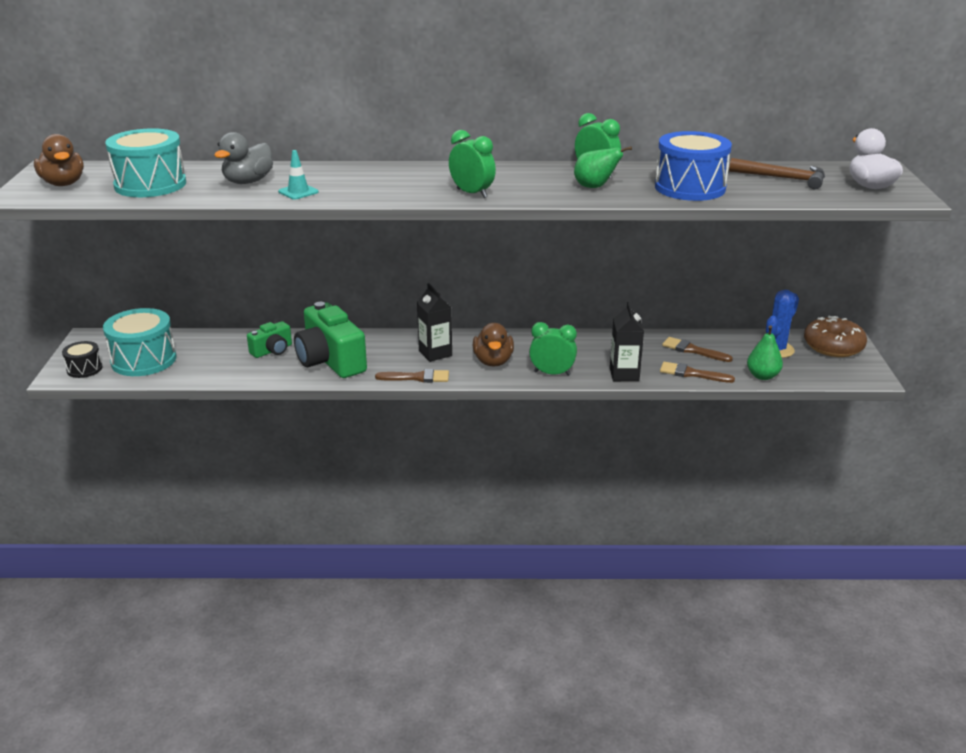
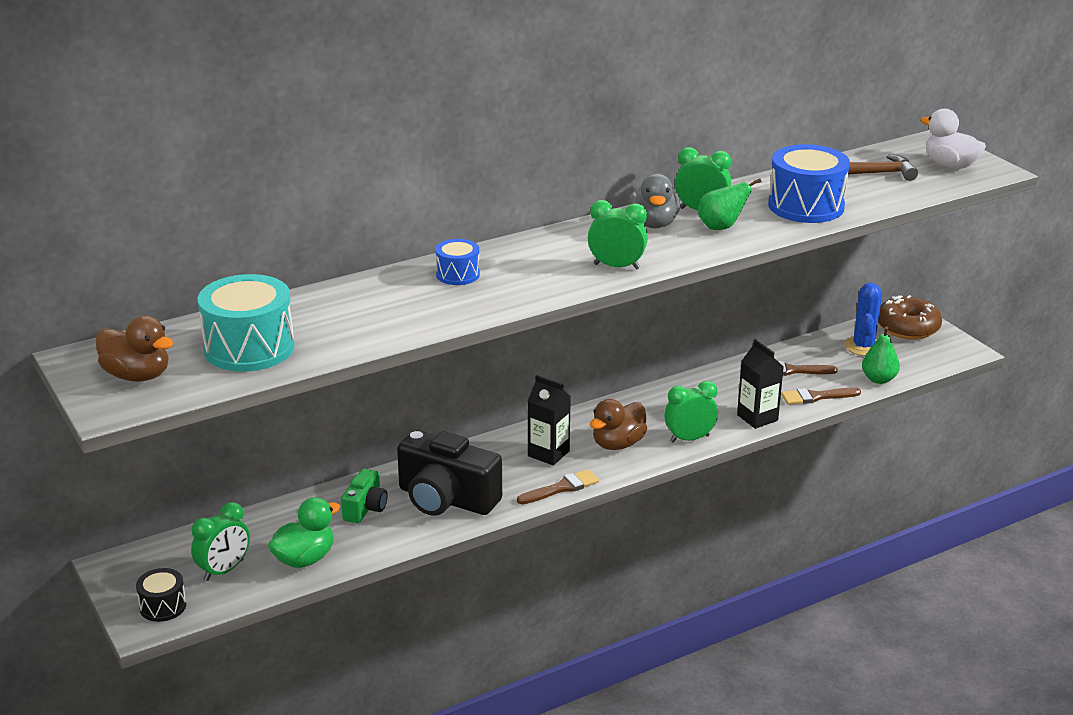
camera: 30 degrees left, 0 degrees up
(144, 360) = (224, 570): turquoise drum -> green clock
(197, 369) = (304, 559): none -> green duck
(248, 182) = (358, 314): grey duck -> grey duck (654, 223)
(298, 192) = (435, 312): turquoise traffic cone -> none
(330, 361) = (446, 499): green camera -> black camera
(351, 175) = (458, 274): none -> blue drum
(493, 361) = (618, 444): brown duck -> brown duck turned 75 degrees clockwise

